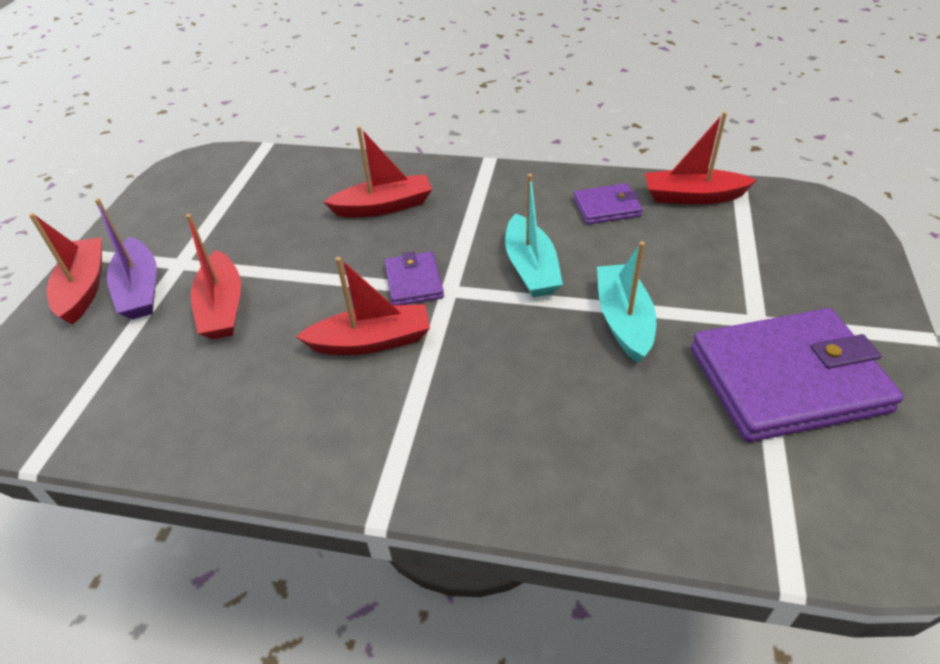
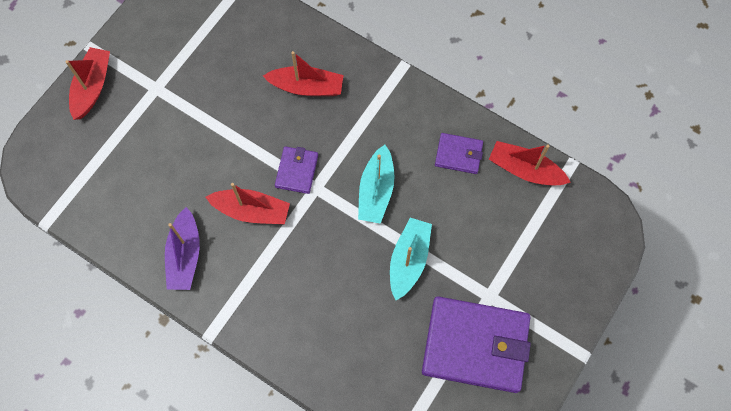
camera: 20 degrees right, 25 degrees up
(140, 290) = (126, 104): purple boat -> purple boat (185, 255)
(222, 307) = (172, 142): red boat -> none

